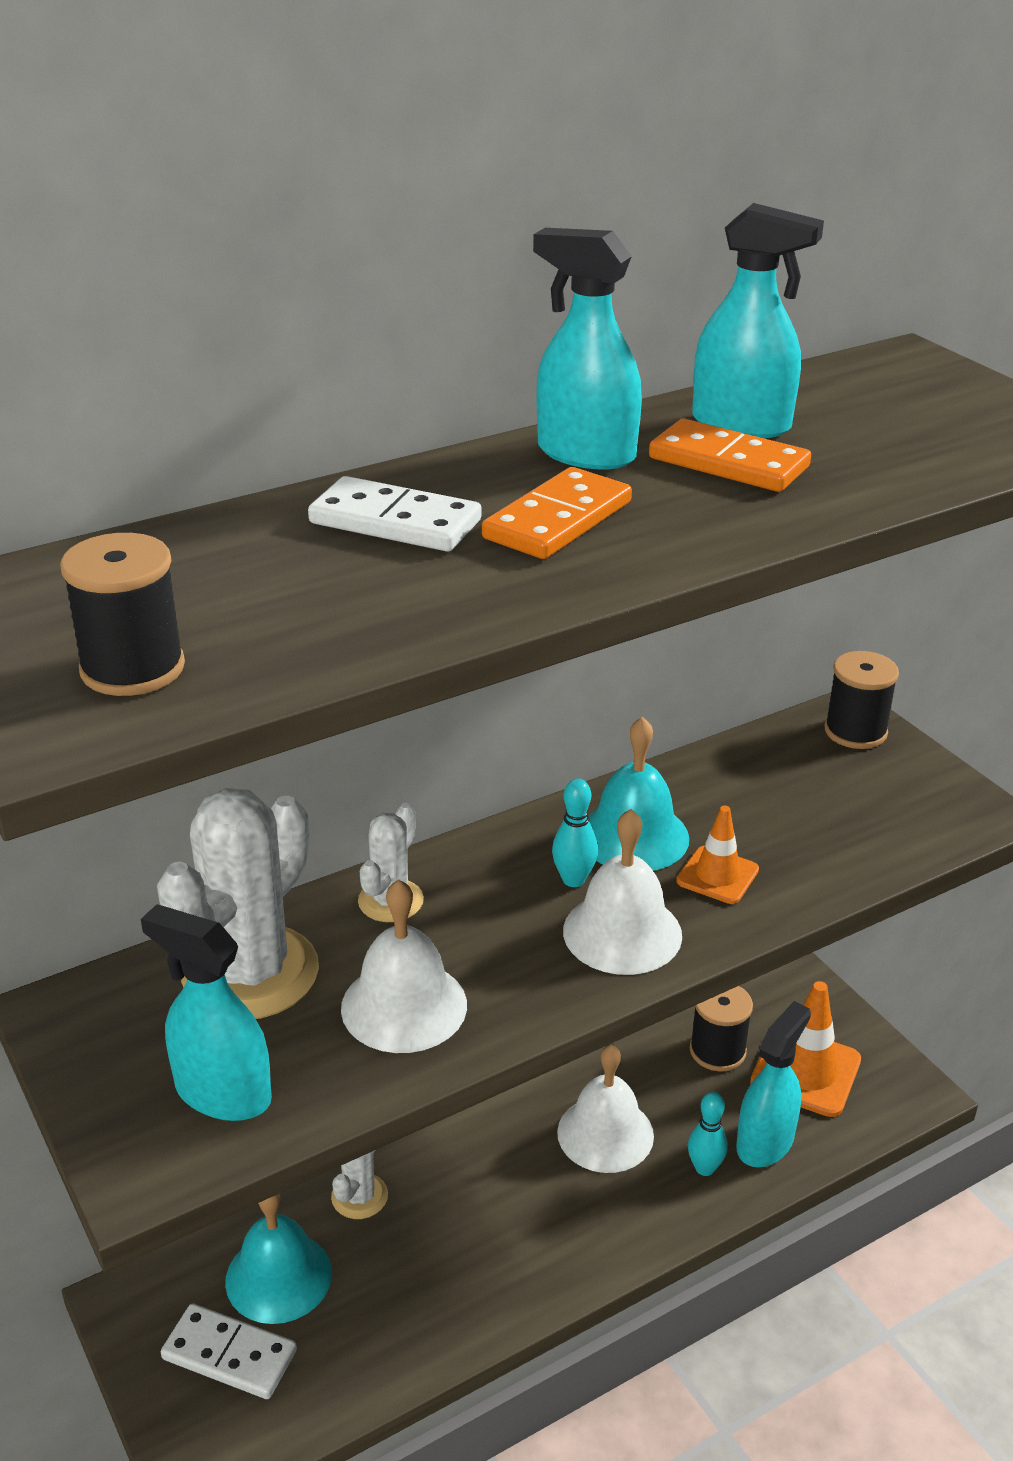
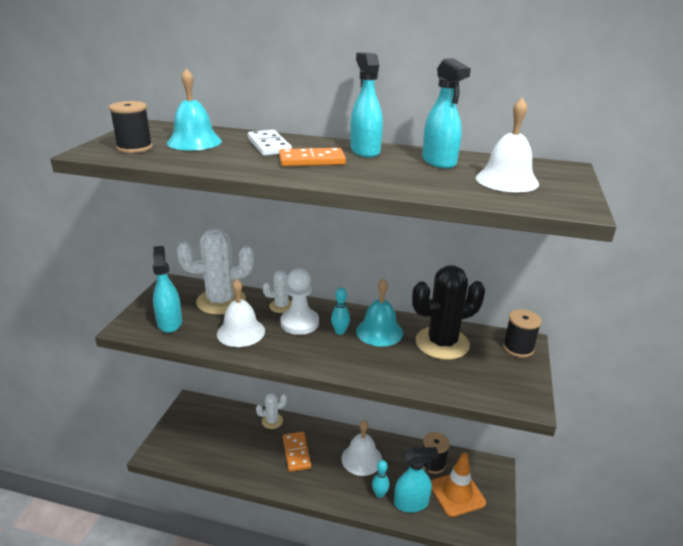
camera: 45 degrees right, 5 degrees down
(229, 1354) = (193, 434): white domino -> none
(278, 1276) = (227, 425): turquoise bell -> turquoise bell (194, 142)
(480, 911) = (299, 323): none -> white pawn
(622, 932) = (329, 353): white bell -> white bell (507, 180)
(717, 875) = (387, 358): orange traffic cone -> none
(728, 463) = (405, 168): orange domino -> orange domino (296, 453)
(751, 793) = (442, 343): none -> black cactus

